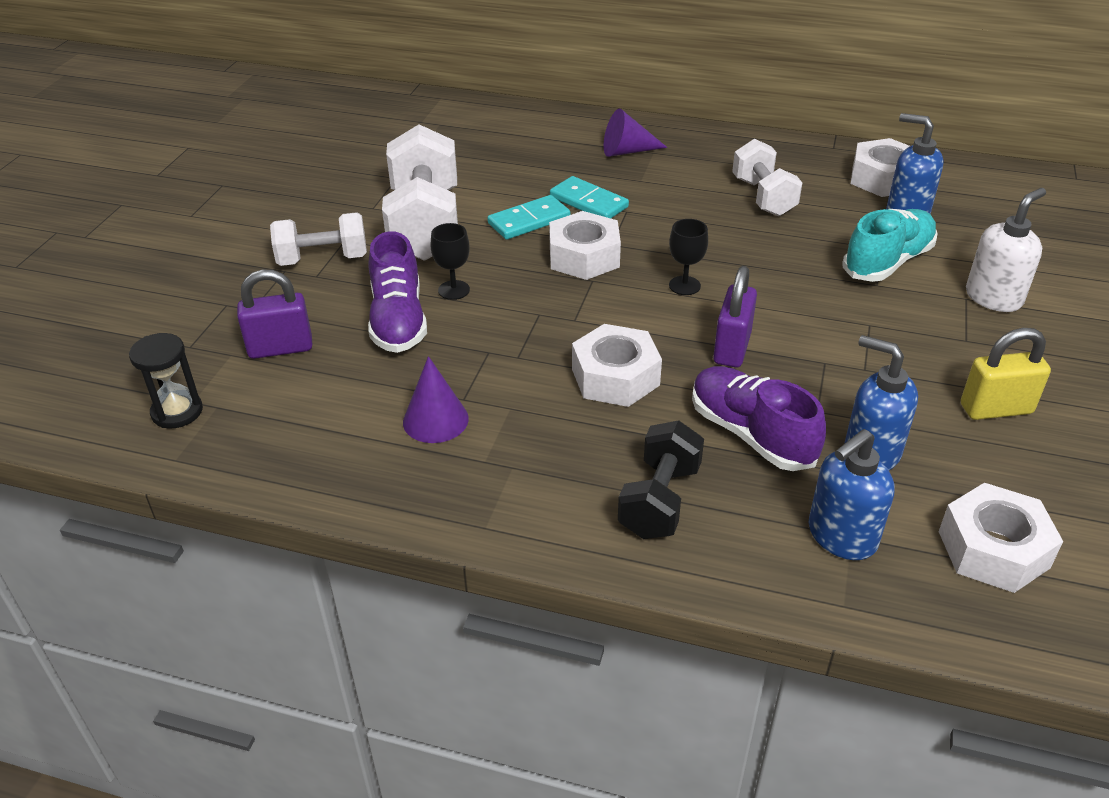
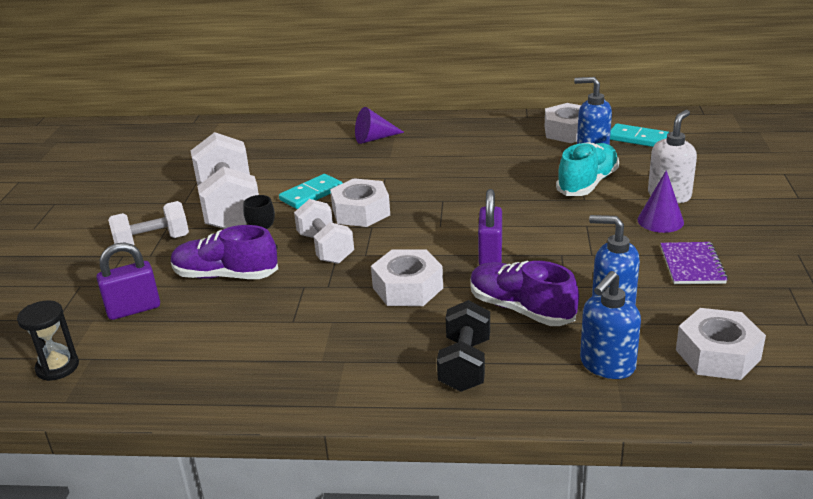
camera: 10 degrees left, 10 degrees down
(398, 320) = (225, 275): purple shoe -> purple shoe turned 120 degrees clockwise
(435, 420) = (274, 339): purple cone -> purple cone (660, 221)
(588, 202) = (354, 175): turquoise domino -> turquoise domino (637, 139)
(684, 285) = (443, 220): black goblet -> none
(763, 197) = (485, 155): white dumbbell -> white dumbbell (325, 248)
(996, 409) = (692, 265): yellow padlock -> purple notebook

